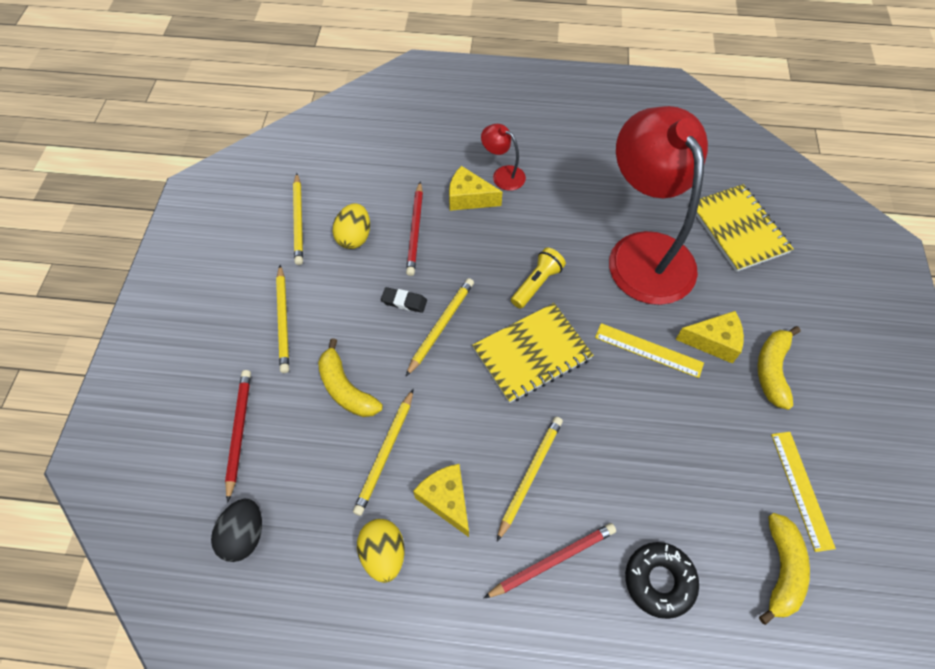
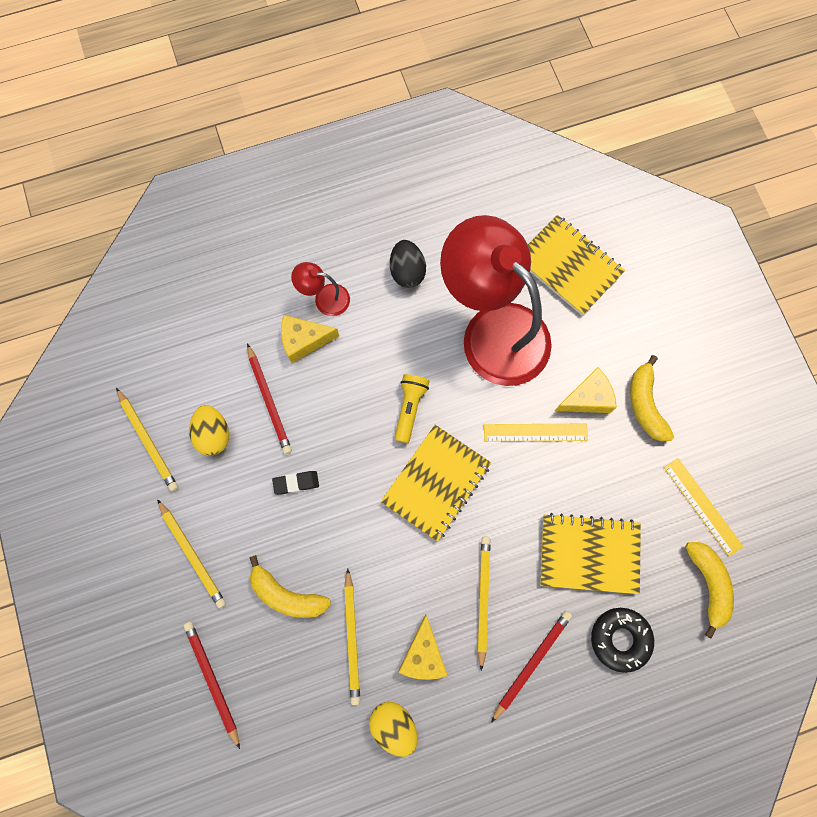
camera: 25 degrees left, 15 degrees up
(244, 535) = (269, 767): black egg -> black egg (407, 271)
(441, 326) = (342, 493): yellow pencil -> none
(446, 500) = (423, 654): yellow cheese -> yellow cheese turned 120 degrees counterclockwise
(658, 481) = (589, 554): none -> yellow notebook

